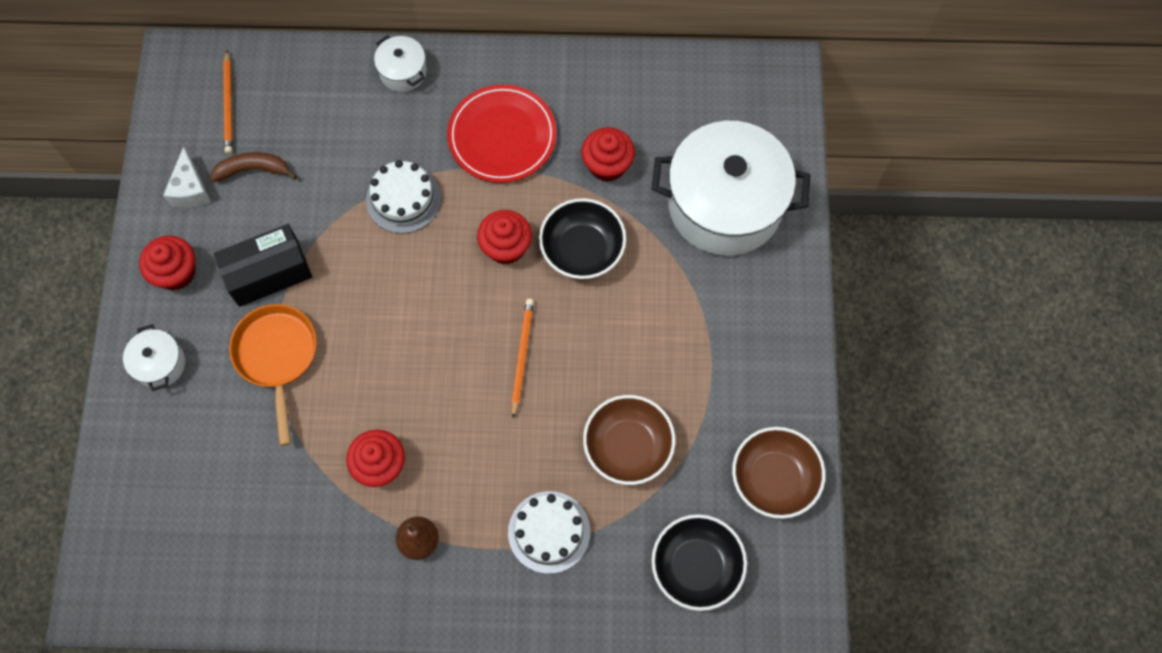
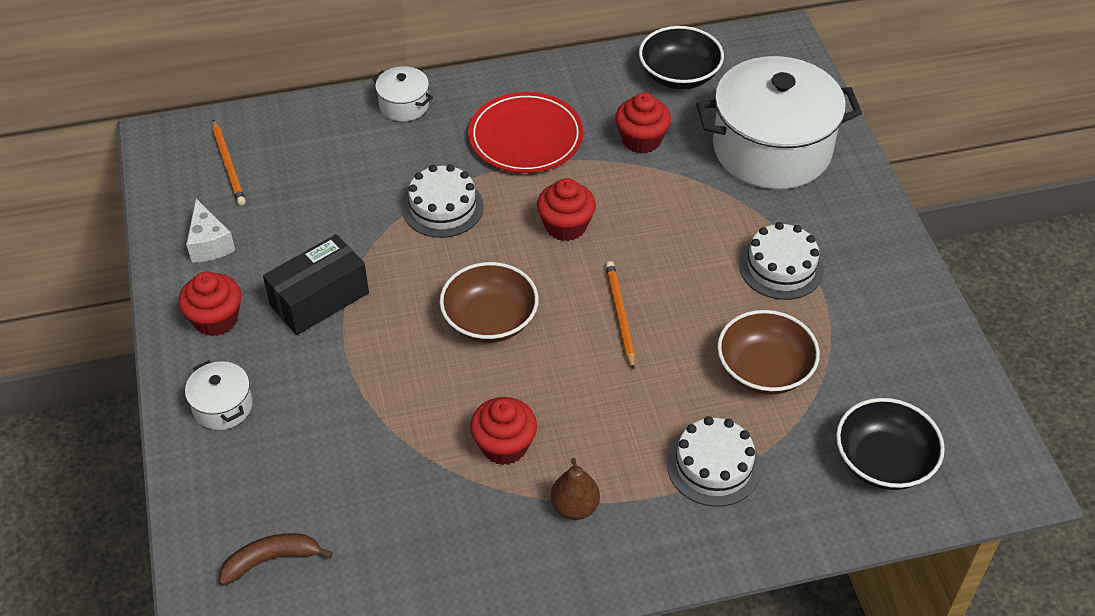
camera: 15 degrees left, 20 degrees down
(253, 170) = (273, 214): brown banana -> brown banana (271, 560)
(277, 356) = (354, 371): orange pan -> none
(582, 249) = (645, 212): black bowl -> black bowl (679, 75)
(683, 341) = (781, 267): none -> white cake
(774, 478) = (926, 364): brown bowl -> brown bowl (490, 320)

